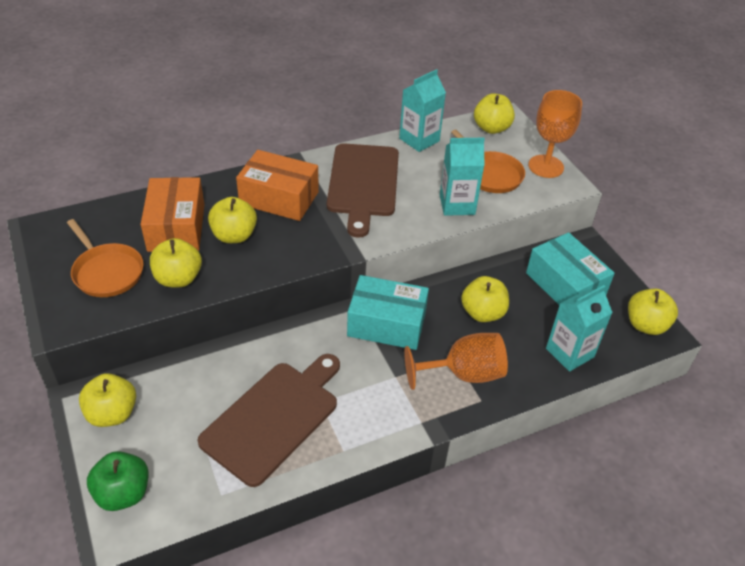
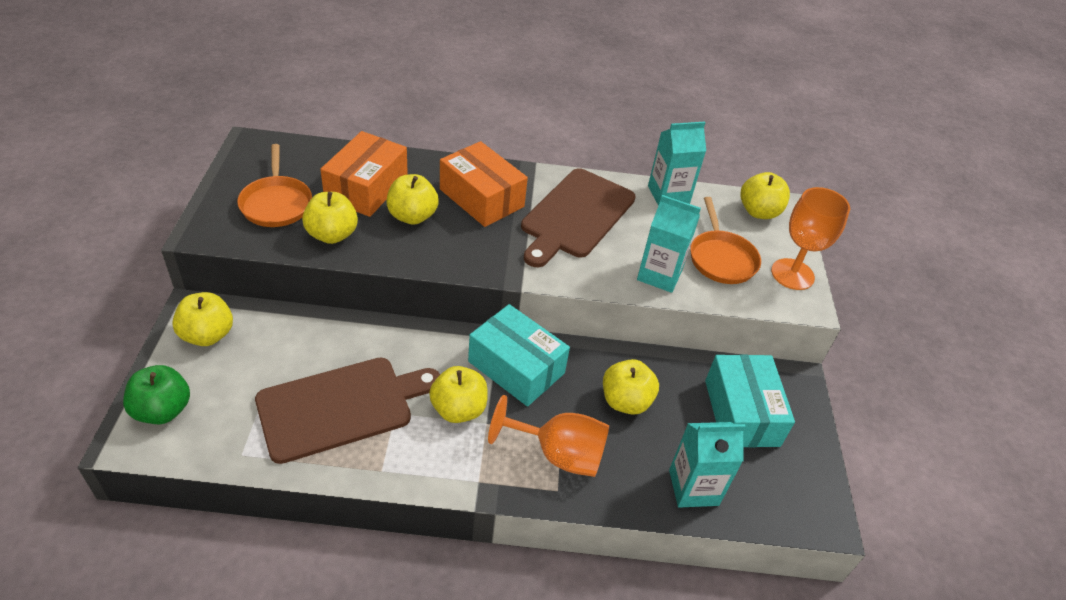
camera: 25 degrees right, 0 degrees up
(646, 325) = (808, 499): yellow apple -> yellow apple (458, 409)

